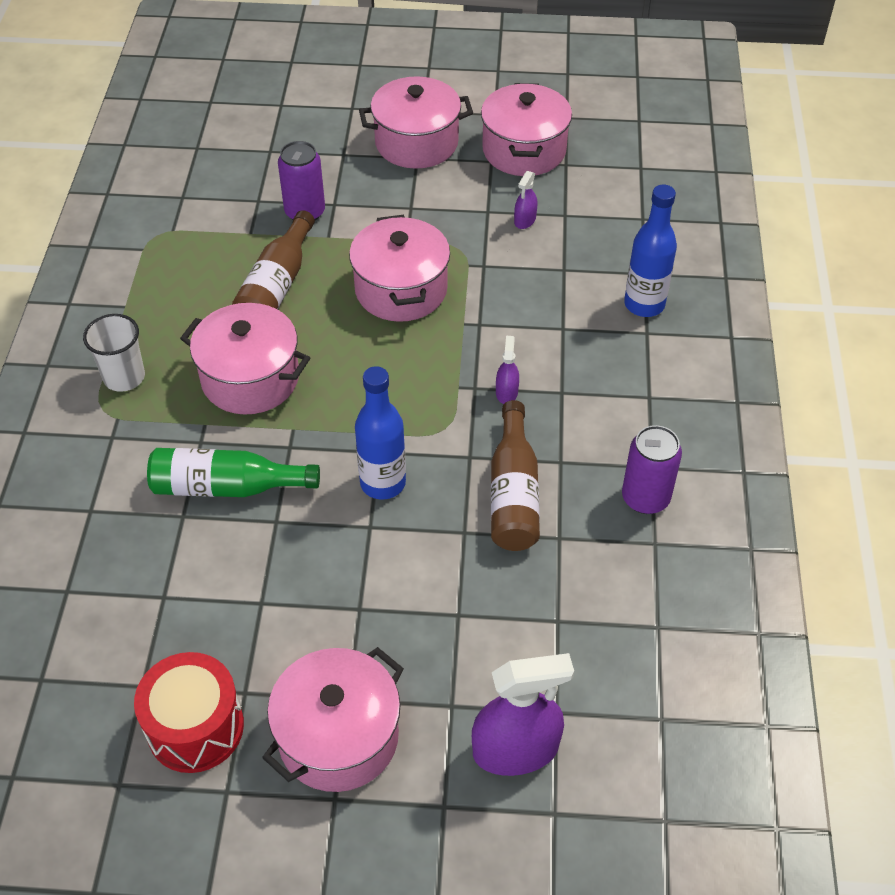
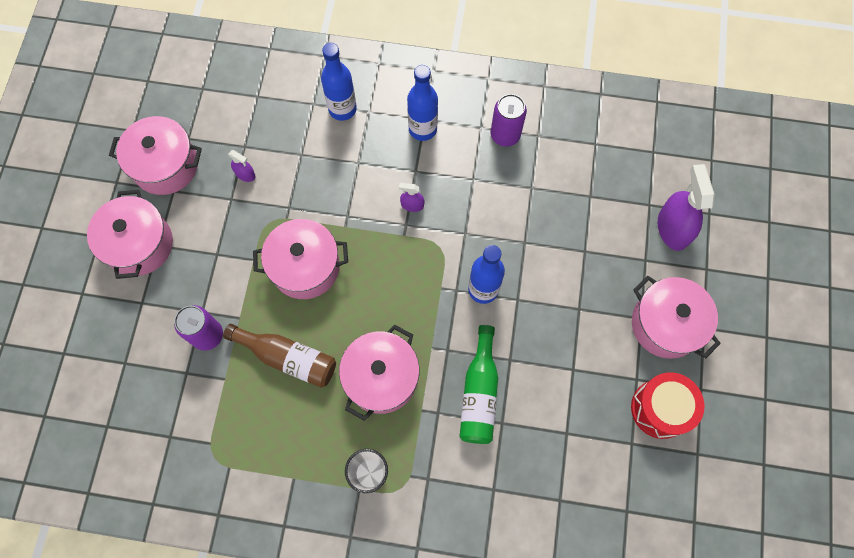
camera: 85 degrees left, 20 degrees up
(513, 493) = (496, 210): brown bottle -> none
(632, 395) = (422, 129): none -> blue bottle

